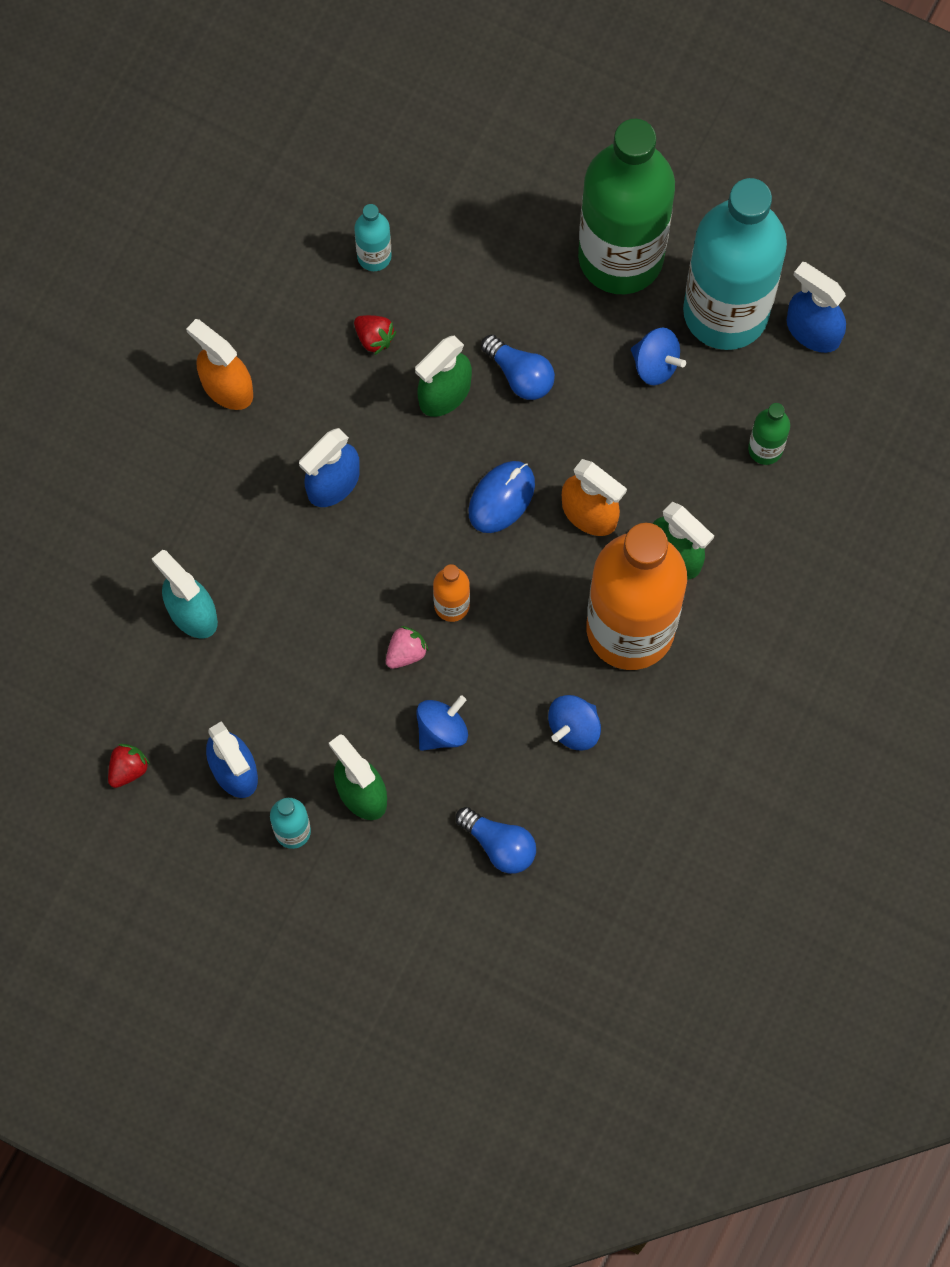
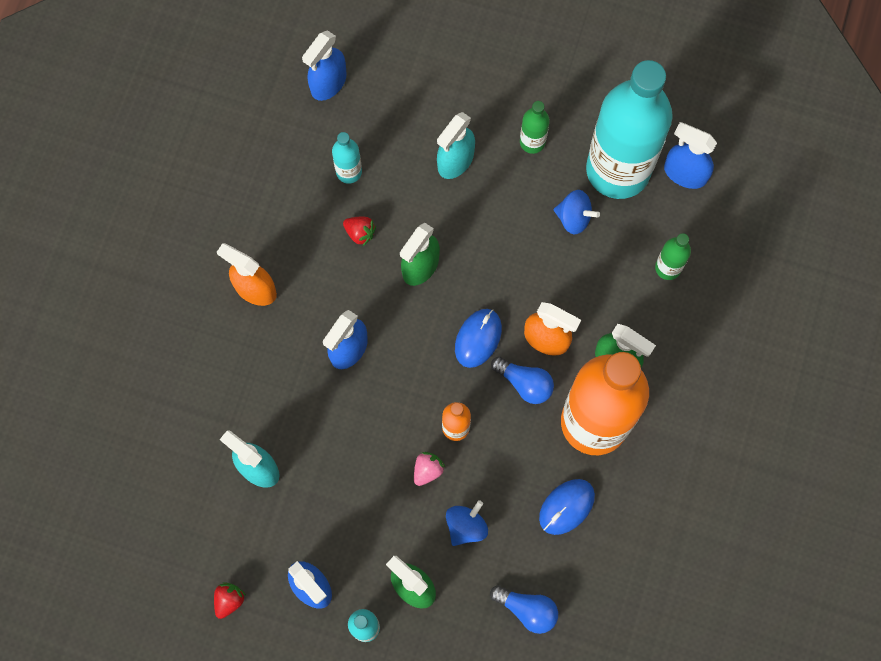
camera: 10 degrees left, 0 degrees up
(368, 136) = (328, 83): none -> blue spray bottle
(515, 265) = (455, 161): none -> turquoise spray bottle
(520, 374) = (474, 242): blue light bulb -> blue light bulb (524, 383)
(574, 728) = (566, 507): blue spinning top -> blue mouse
(620, 256) = (532, 142): green bottle -> green bottle, size x0.40

